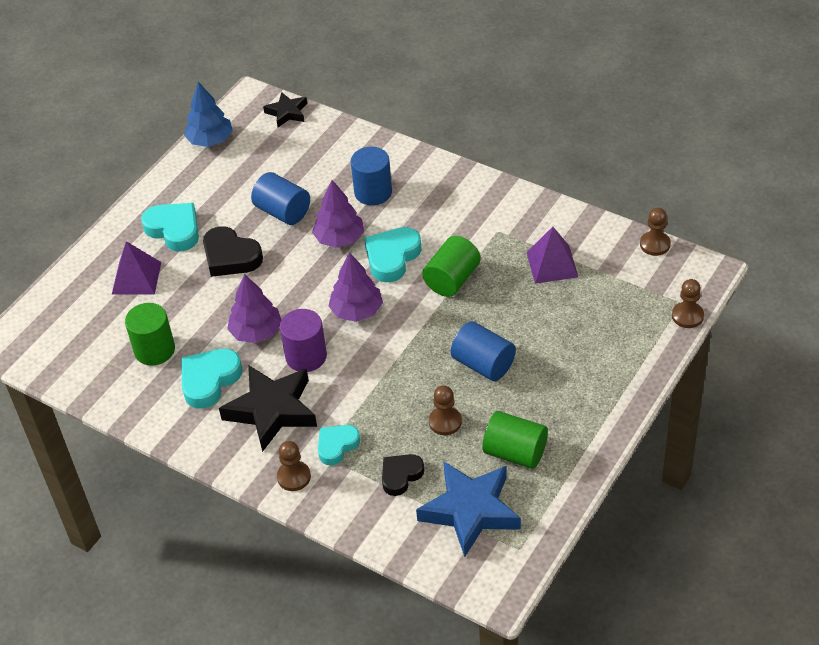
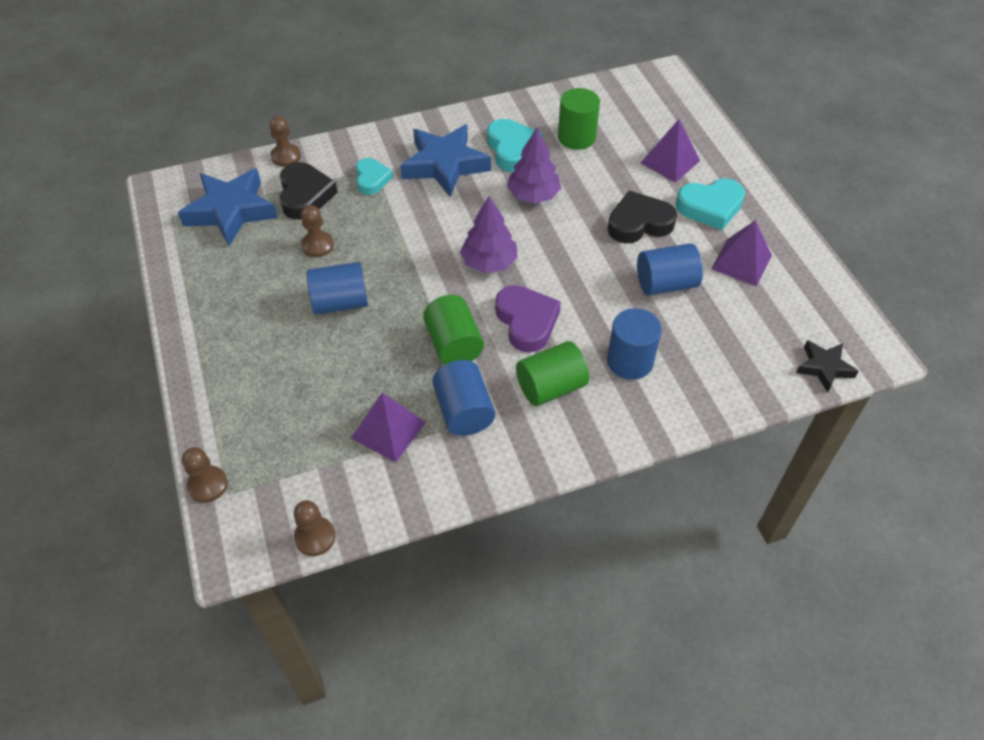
camera: 125 degrees right, 5 degrees up
(210, 140) = (825, 288): blue tree -> none
(222, 188) = (741, 262): none -> purple pyramid
(272, 410) = (445, 165): black star -> blue star
(294, 477) = (374, 146): brown pawn -> brown pawn (286, 156)
(306, 356) = (475, 208): purple cylinder -> none
(339, 238) = (589, 301): purple tree -> none
(392, 257) = (526, 321): turquoise heart -> purple heart
(401, 476) = (305, 195): black heart -> black heart, size x1.52
(498, 240) = (464, 411): none -> blue cylinder
(515, 452) = (241, 265): green cylinder -> green cylinder (551, 387)

